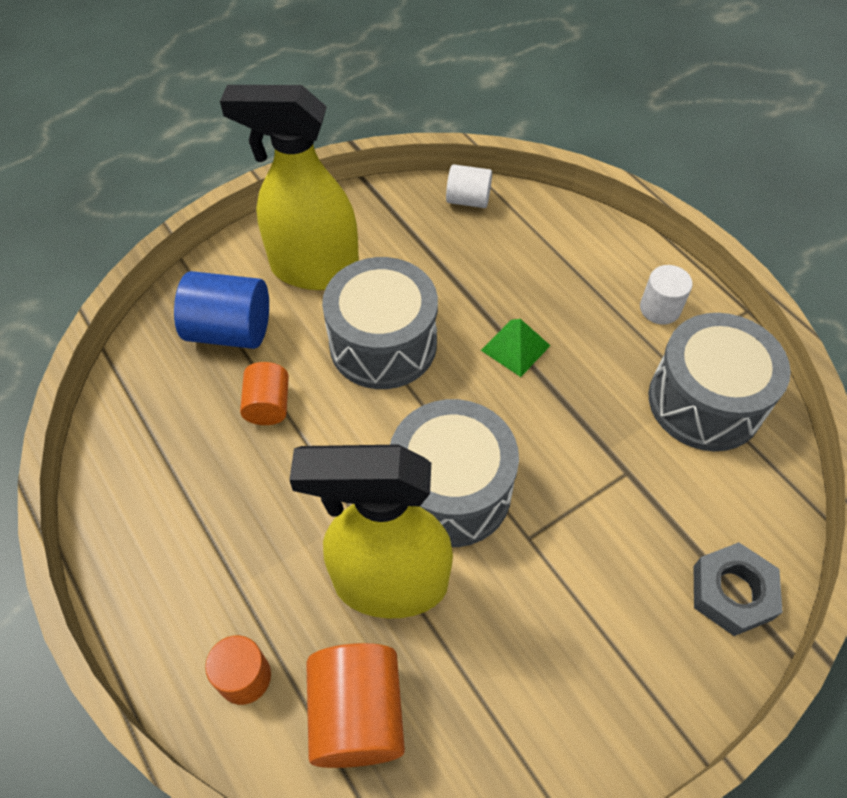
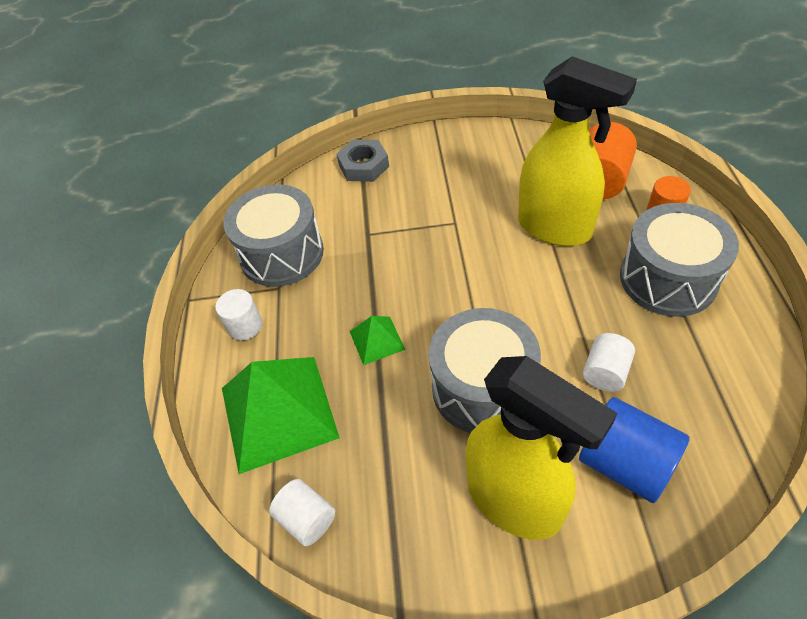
camera: 145 degrees left, 5 degrees down
(268, 405) = (605, 372): orange cylinder -> white cylinder
(451, 490) = (488, 262): grey drum -> grey drum (668, 279)
(554, 253) = (278, 412): none -> green pyramid

